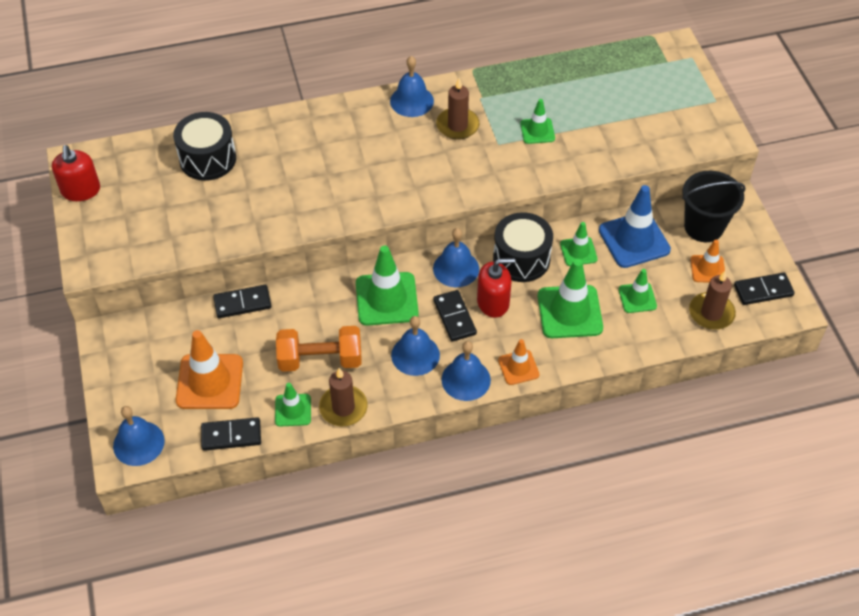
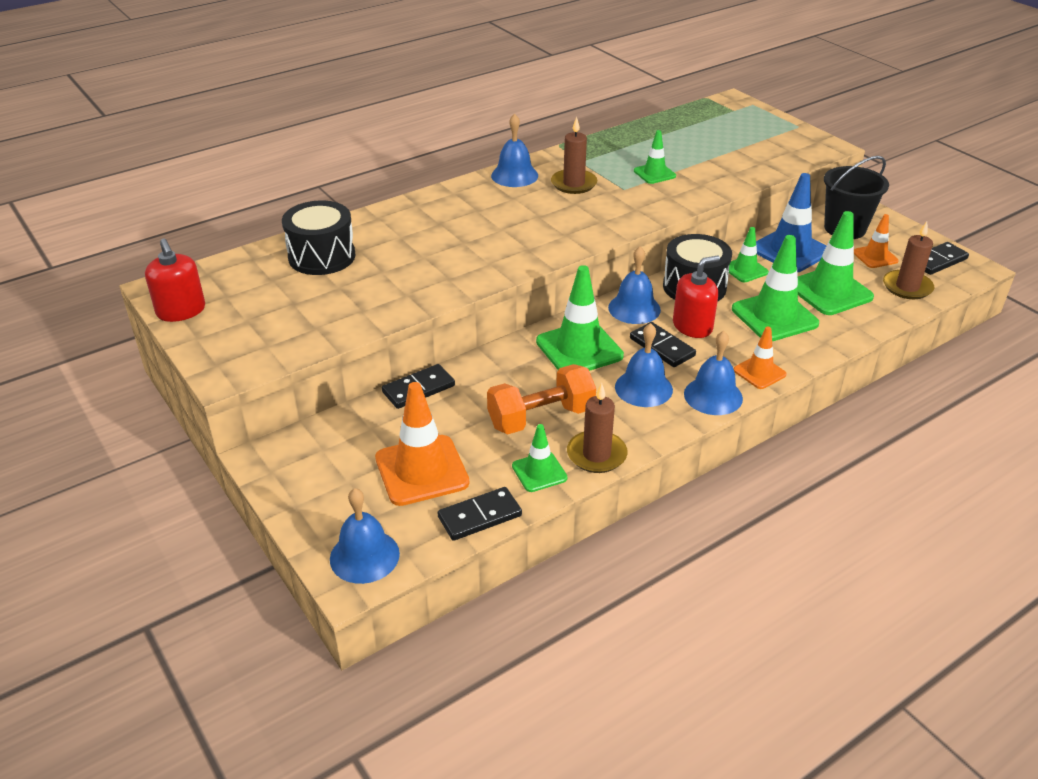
camera: 20 degrees left, 15 degrees down
(637, 298) = (829, 291): green traffic cone -> green traffic cone, size x1.79

